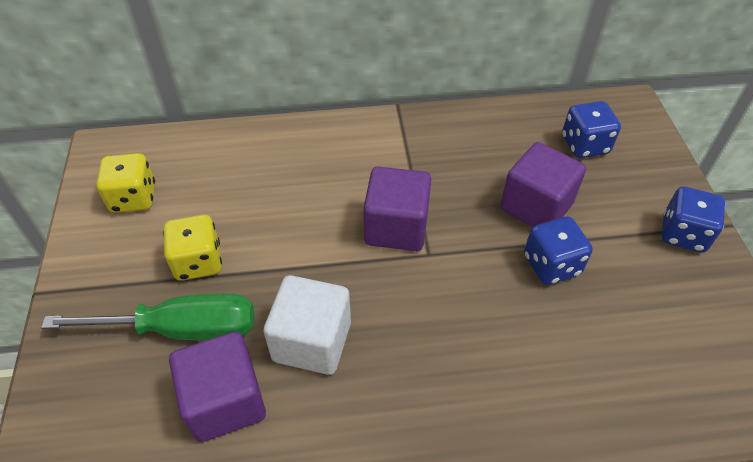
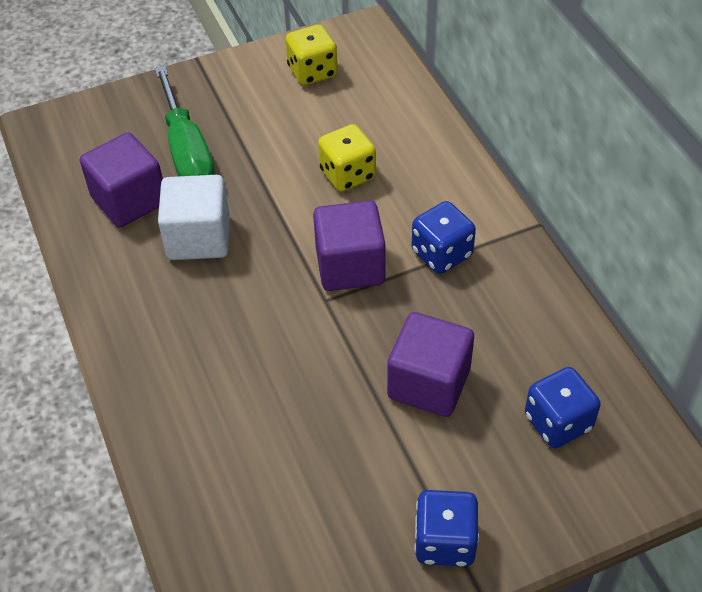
camera: 75 degrees right, 0 degrees up
(198, 262) = (257, 138): yellow dice -> yellow dice (347, 174)
(551, 265) = (348, 408): blue dice -> blue dice (441, 253)

